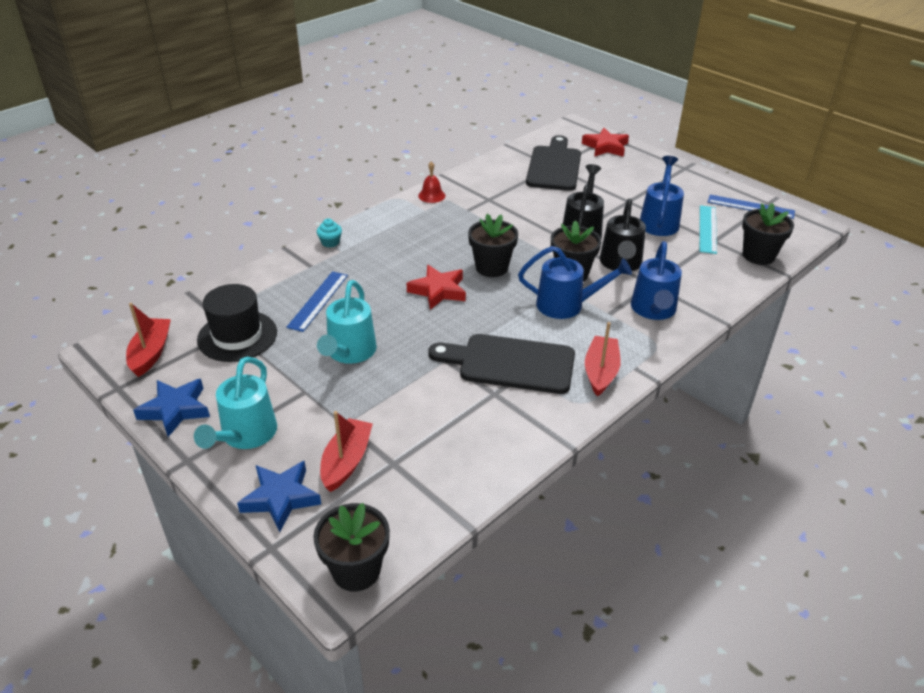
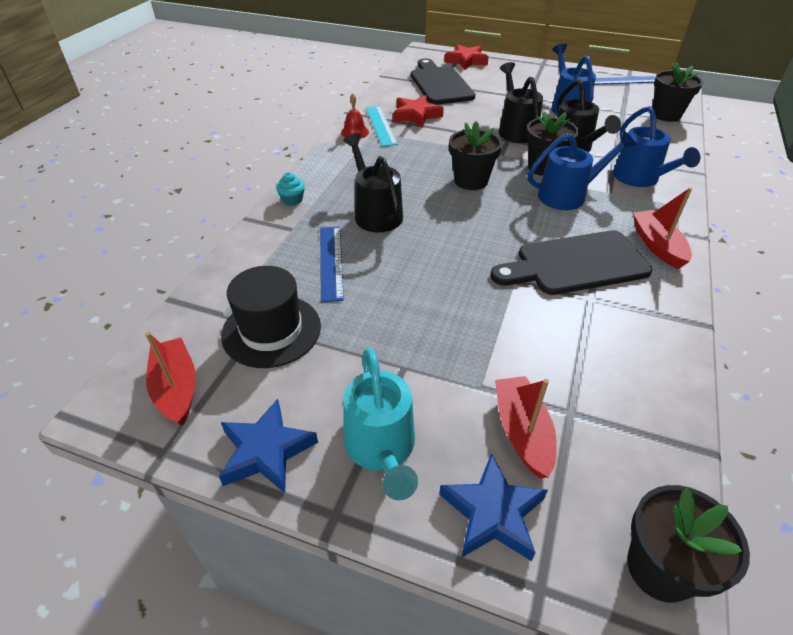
camera: 25 degrees left, 5 degrees up
(349, 353) = (413, 307): turquoise watering can -> none
(385, 272) = (375, 213): none -> black watering can
(438, 291) = (443, 216): red star -> red star (416, 115)
(708, 229) = (609, 104): turquoise ruler -> turquoise ruler (381, 125)

